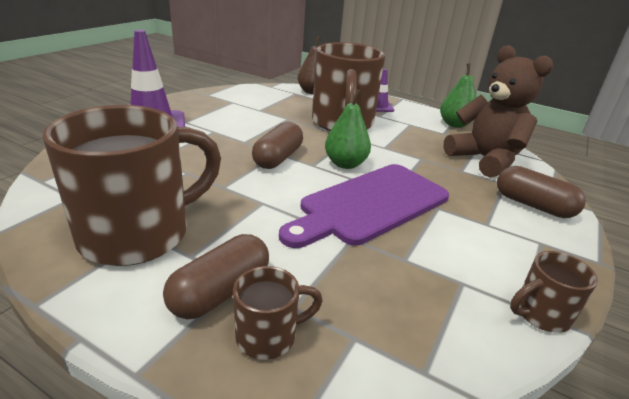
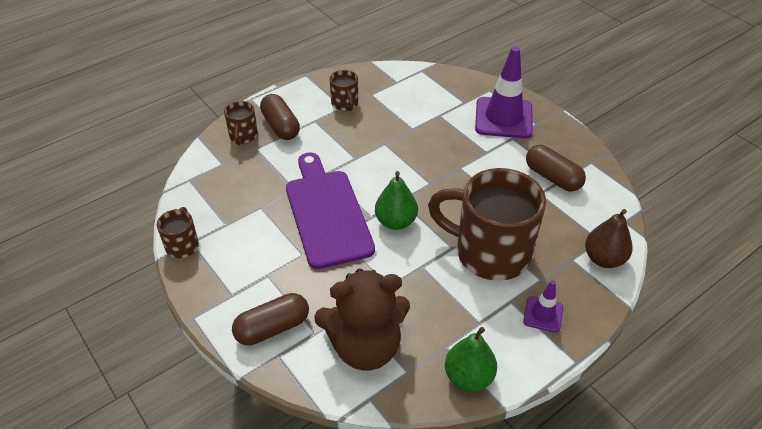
camera: 115 degrees right, 15 degrees up
(139, 234) = (345, 104): brown mug -> brown mug, size x0.45
(278, 158) = (420, 181): brown capsule -> brown capsule (552, 177)

